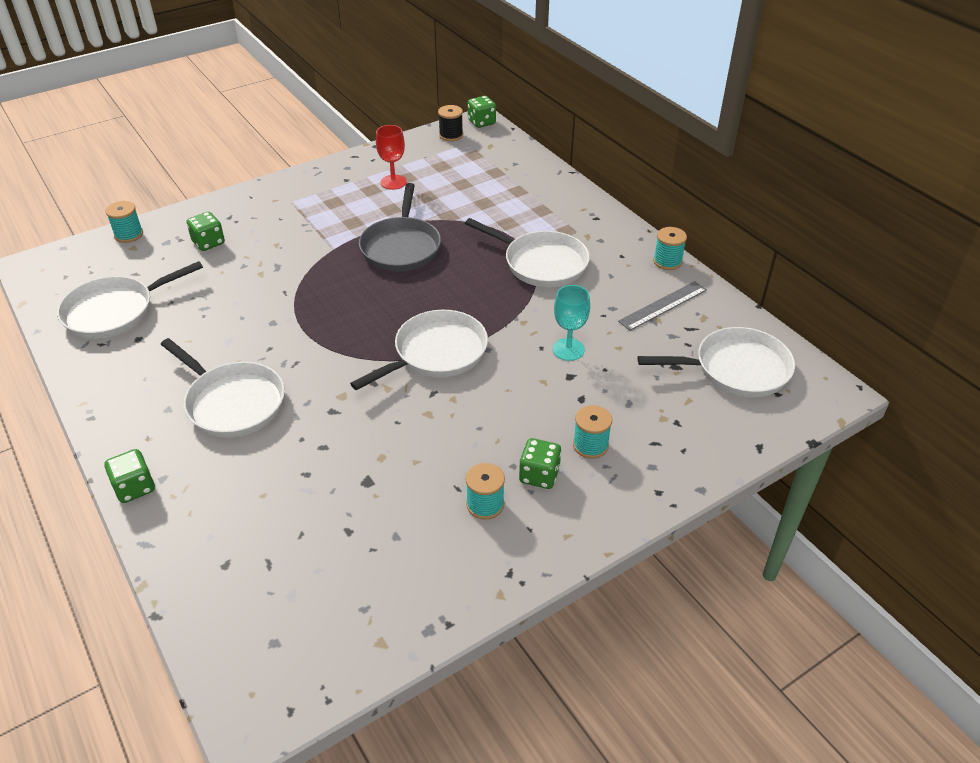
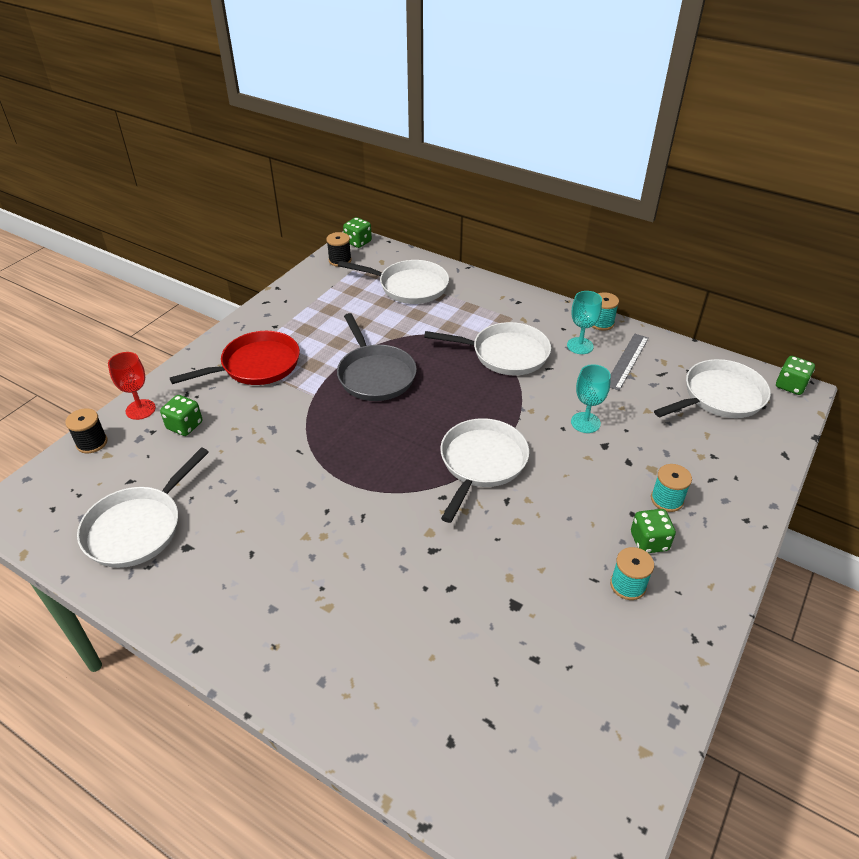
camera: 25 degrees left, 0 degrees up
(129, 234) = (92, 443): turquoise spool -> black spool
(135, 487) = (301, 703): green dice -> green dice (790, 385)
(232, 402) = (332, 577): white pan -> white pan (409, 286)
(304, 209) = (256, 365): none -> red pan
(393, 182) = (321, 317): red goblet -> red goblet (140, 409)
(625, 277) = (580, 346): none -> turquoise goblet

